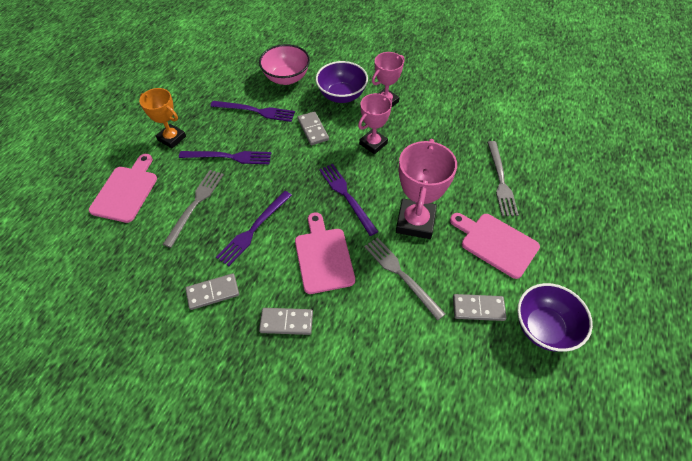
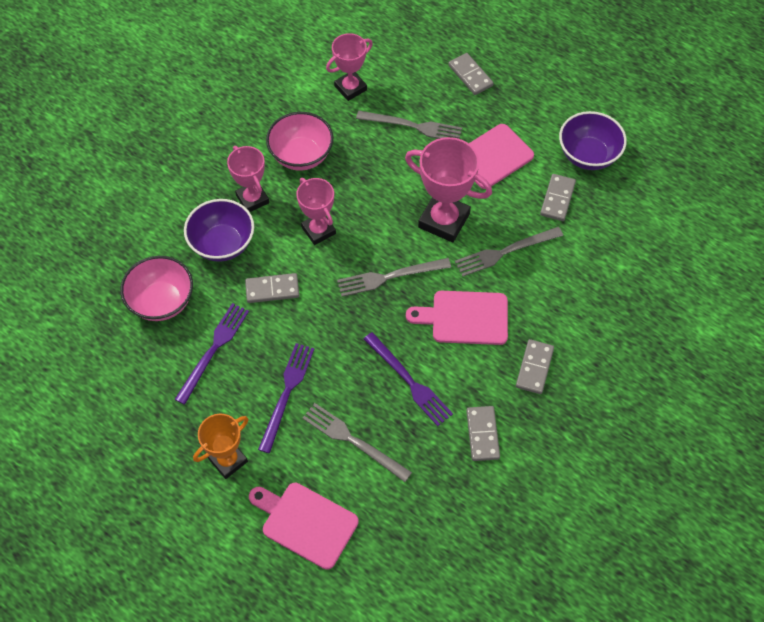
camera: 75 degrees left, 5 degrees up
(346, 196) = (389, 277): purple fork -> grey fork
(436, 119) = (301, 155): none -> pink bowl
(515, 133) = (350, 88): none -> pink trophy
(579, 210) = (470, 75): none -> grey domino

